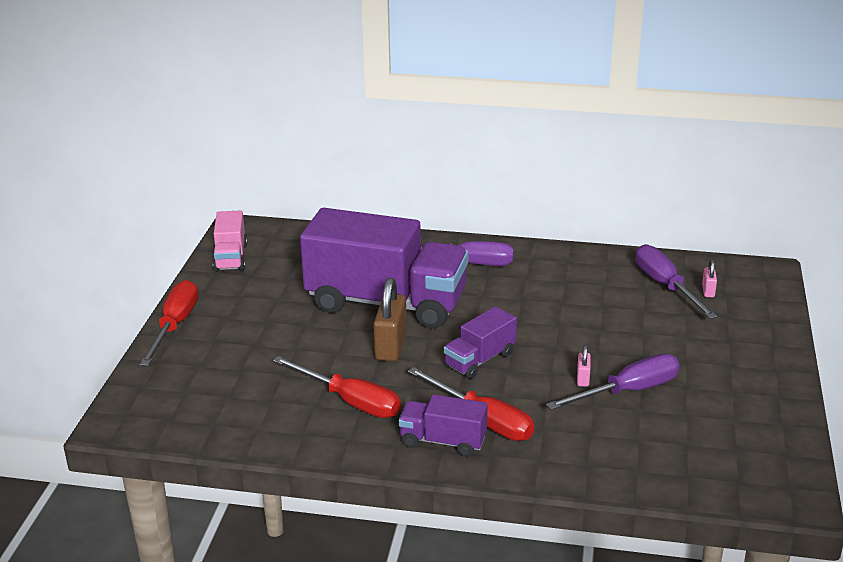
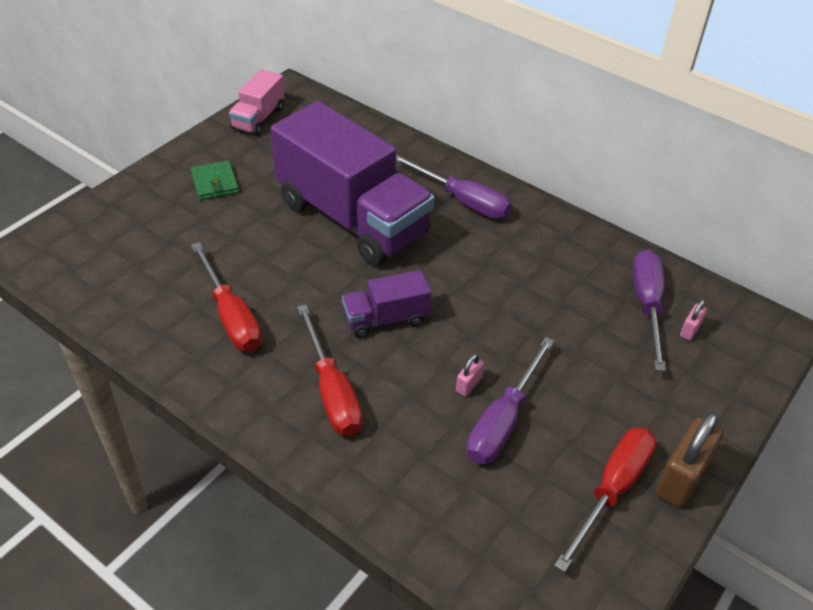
camera: 25 degrees right, 15 degrees up
(175, 325) = (155, 173): red screwdriver -> red screwdriver (612, 490)
(239, 316) = (215, 183): none -> green wallet
(390, 346) = (316, 269): brown padlock -> brown padlock (681, 478)
(443, 441) = (275, 399): purple truck -> none
(628, 391) = (503, 420): purple screwdriver -> purple screwdriver turned 120 degrees clockwise

